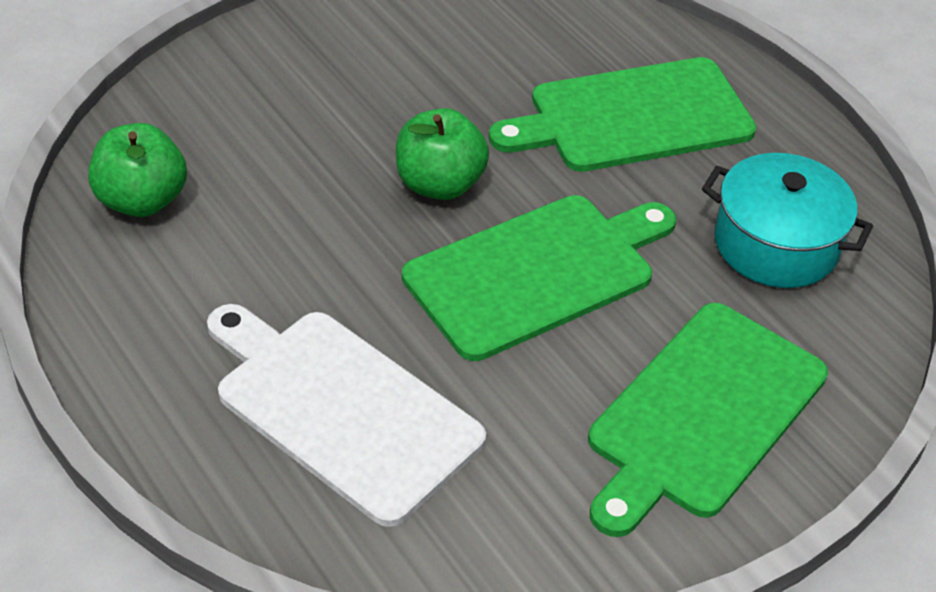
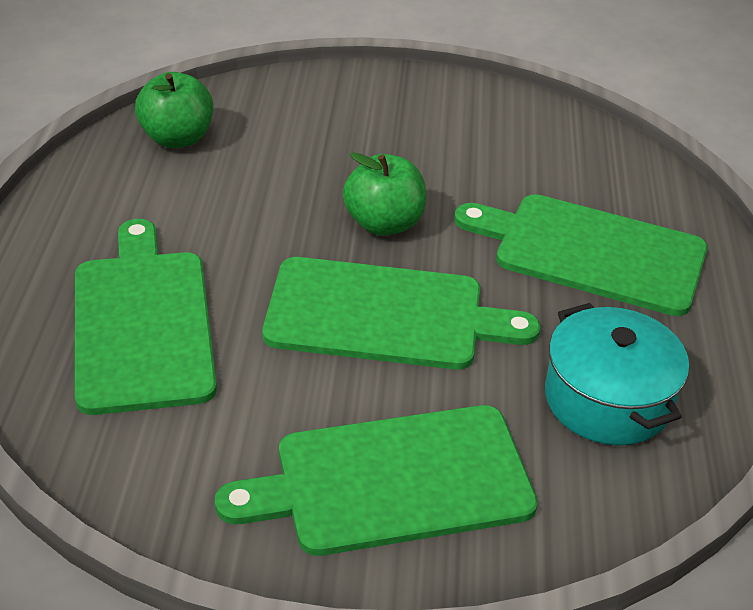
camera: 40 degrees right, 5 degrees down
(341, 409) = (142, 323): white cutting board -> green cutting board

